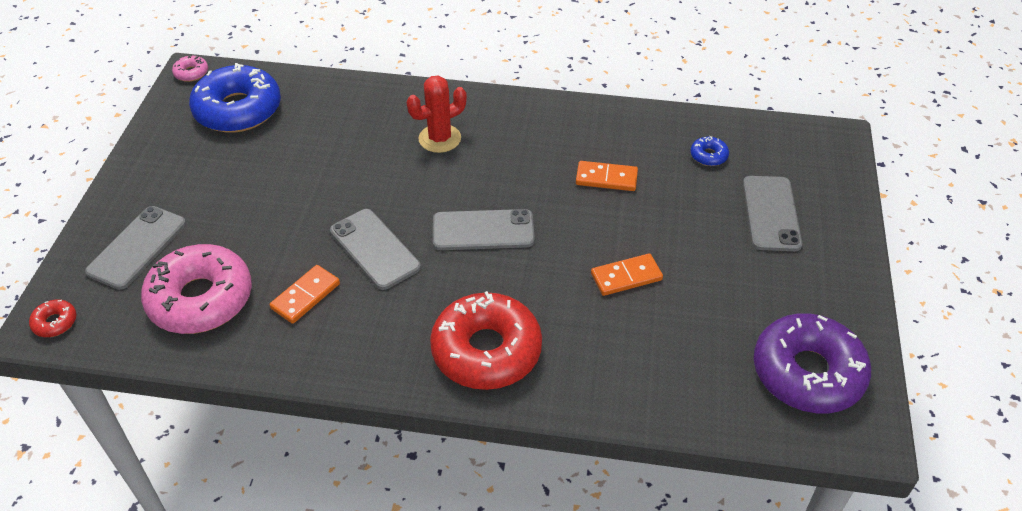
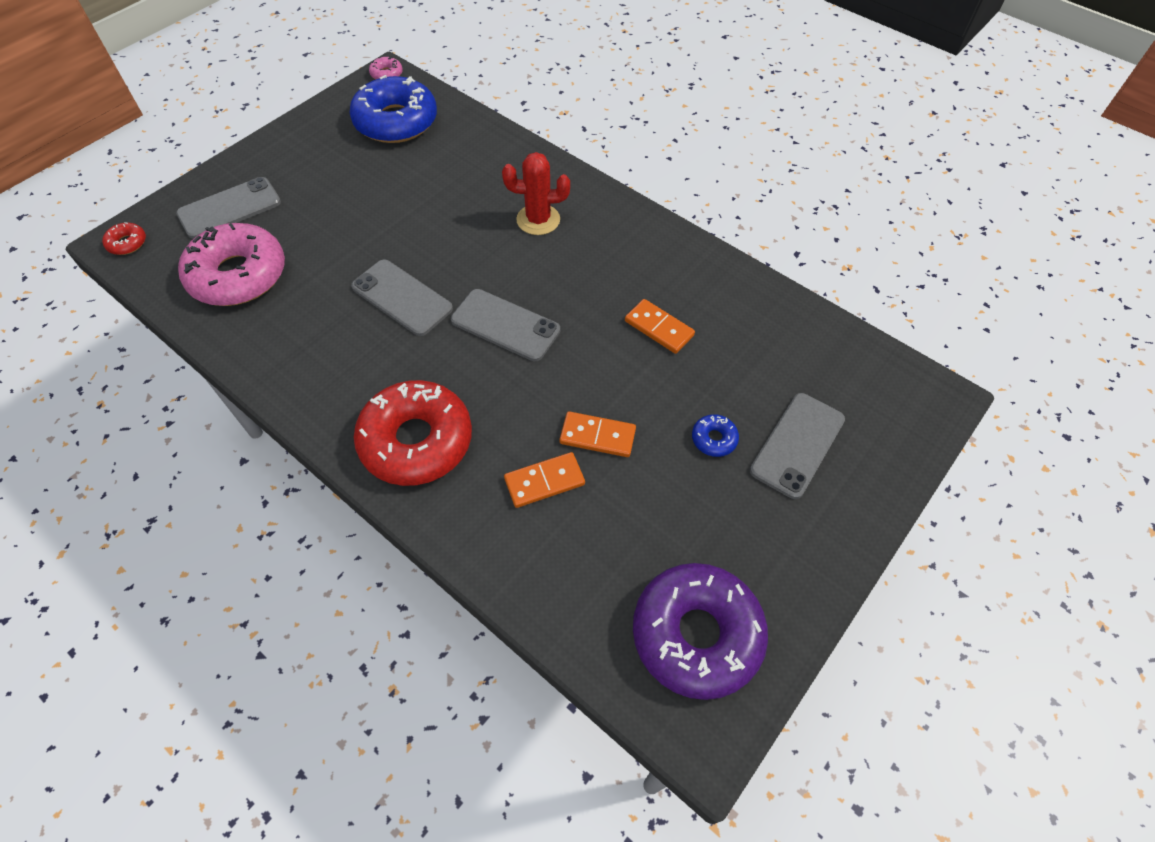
camera: 30 degrees right, 10 degrees up
(305, 296) = (315, 313): orange domino -> orange domino (544, 481)
(375, 249) = (402, 297): grey phone -> grey phone turned 45 degrees counterclockwise
(708, 156) = (781, 352): blue donut -> blue donut (714, 439)

